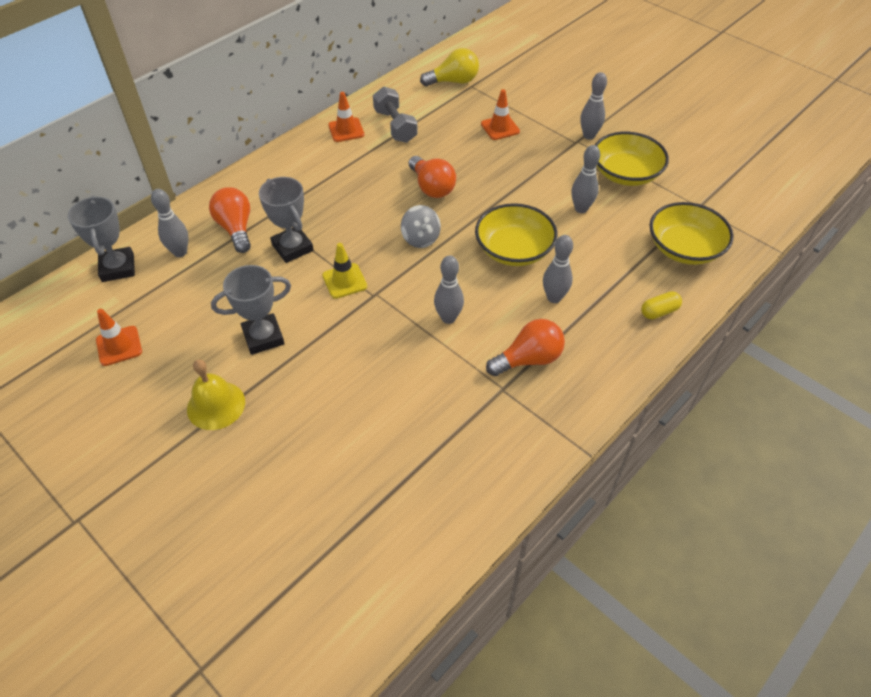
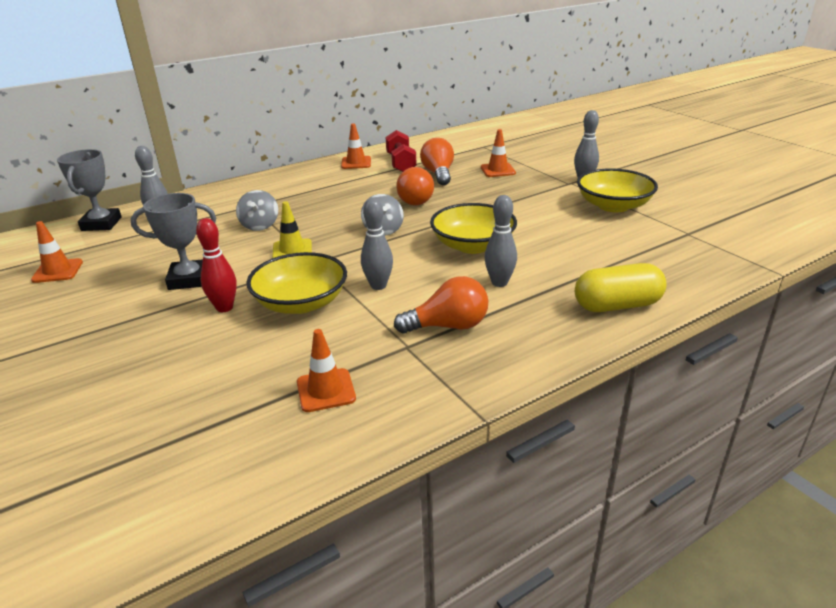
camera: 15 degrees right, 20 degrees down
(216, 405) = (106, 321): yellow bell -> none
(236, 228) = (219, 210): orange light bulb -> orange light bulb (438, 174)
(292, 248) = (260, 225): grey trophy -> grey spinning top
(319, 369) = (224, 308): none -> red bowling pin
(395, 126) = (401, 163): grey dumbbell -> red dumbbell
(453, 81) = (468, 143): yellow light bulb -> none
(456, 449) = (326, 390): none -> orange traffic cone
(581, 209) = (556, 224): grey bowling pin -> none
(659, 312) = (617, 305): yellow capsule -> yellow capsule, size x1.79
(684, 248) = (662, 261): yellow bowl -> yellow bowl (301, 303)

